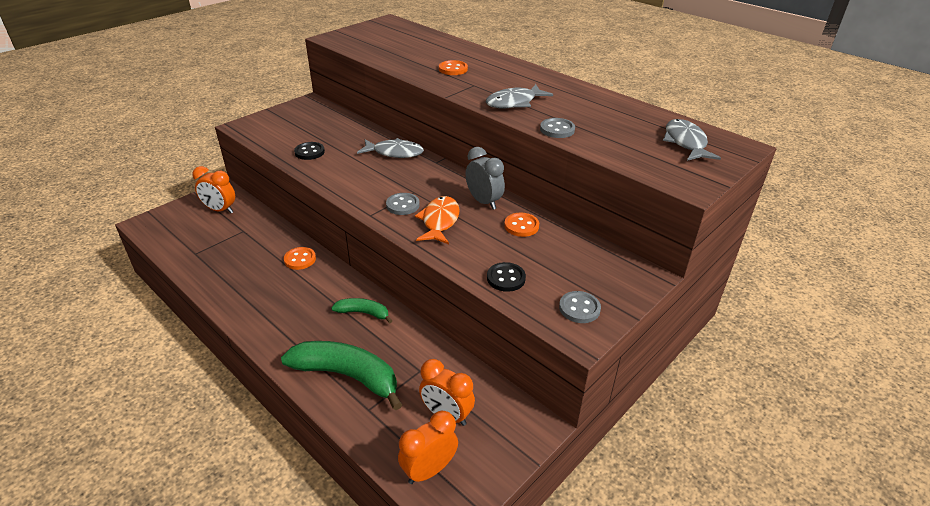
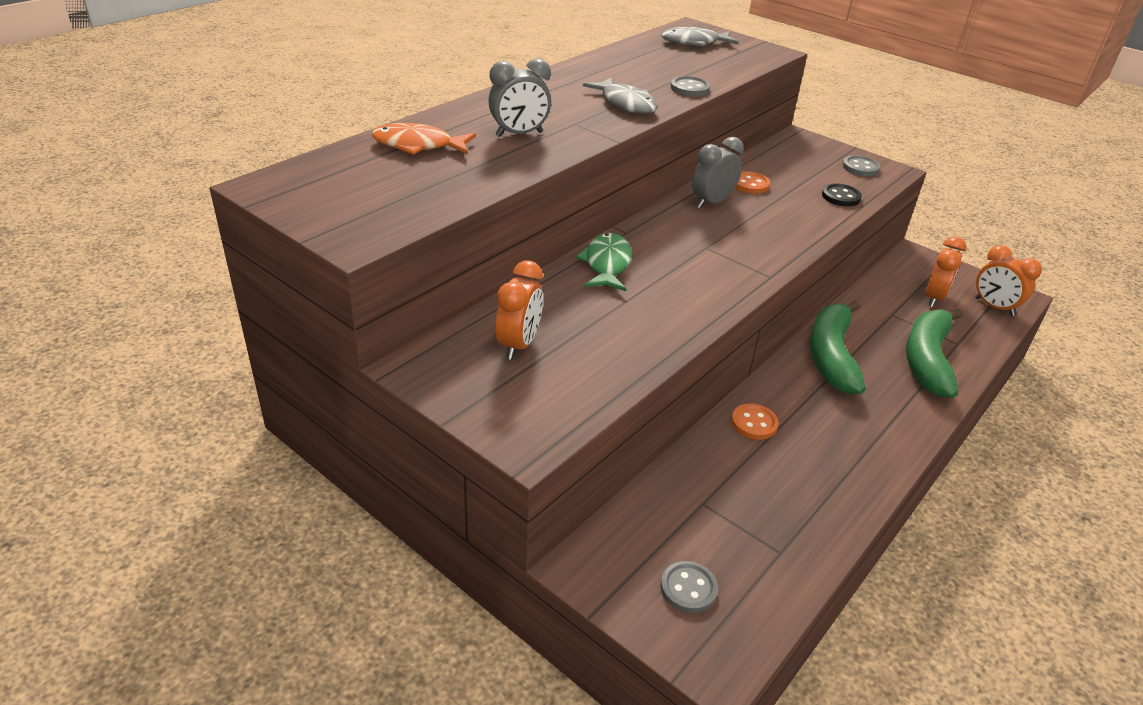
camera: 95 degrees left, 0 degrees up
(220, 210) = (648, 551): orange clock -> orange clock (519, 345)
(309, 152) = (620, 343): black button -> none
(363, 313) = (831, 356): green banana -> green banana, size x1.91
(394, 153) = (607, 264): grey fish -> green fish
(402, 205) = (740, 254): grey button -> grey button (688, 588)
(439, 221) = (763, 230): orange fish -> orange fish (418, 145)
(453, 69) = (519, 134): orange button -> grey clock

